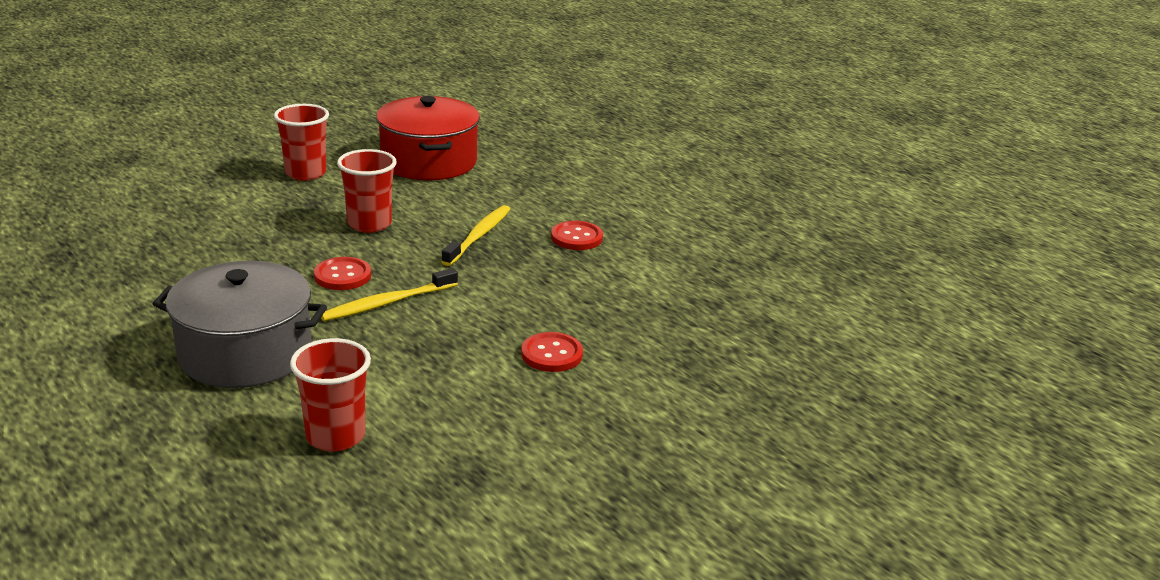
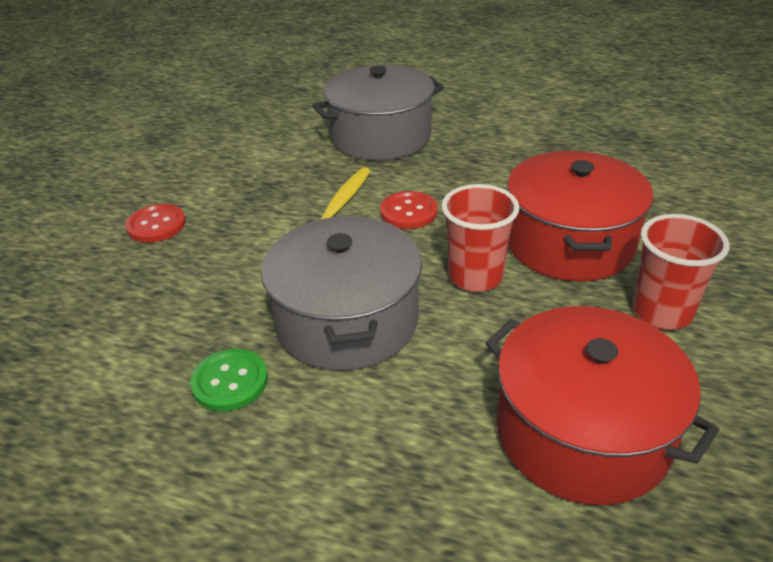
camera: 150 degrees right, 10 degrees up
(280, 215) = (569, 243): none -> red pot
(335, 436) = (258, 124): red cup -> none
(478, 236) = (347, 320): yellow toothbrush -> grey pot
(576, 237) = (230, 381): red button -> green button

